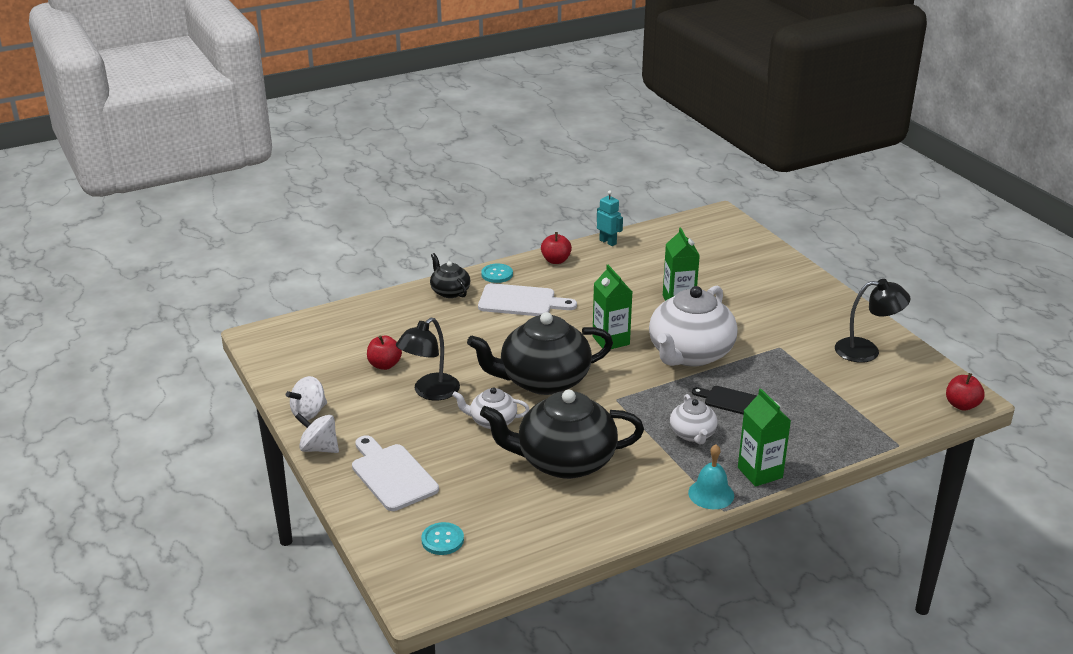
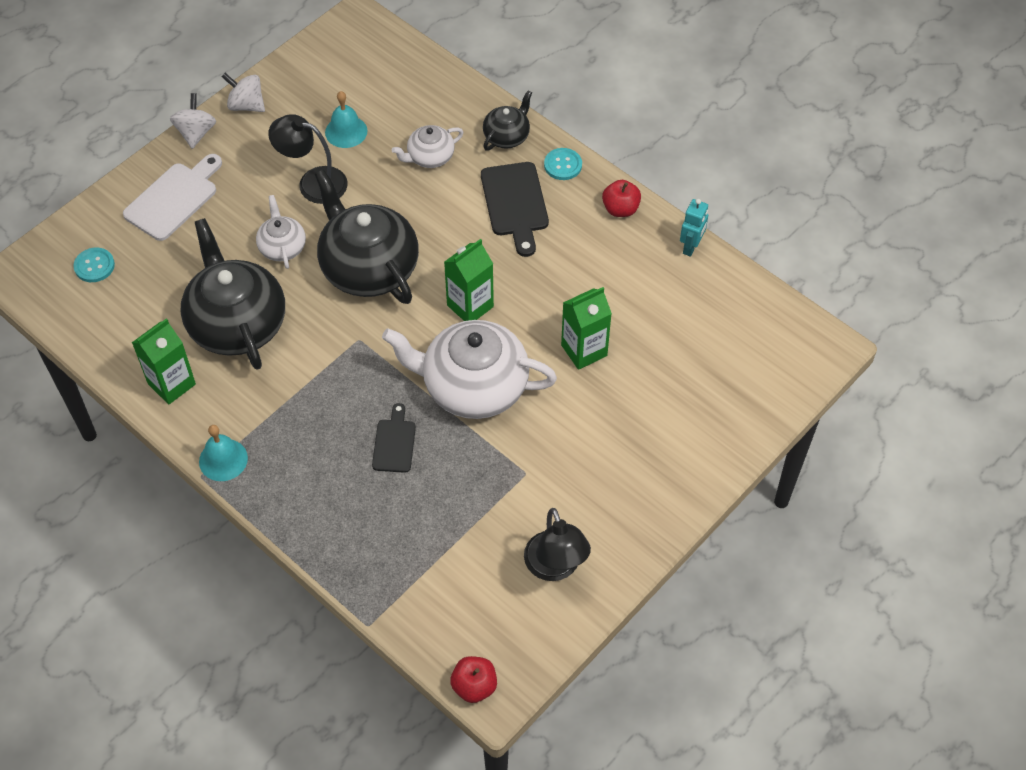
camera: 70 degrees right, 25 degrees up
(384, 365) = (346, 131): red apple -> turquoise bell
(521, 301) = (515, 203): white cutting board -> black cutting board
(692, 434) = (319, 422): white teapot -> white teapot (430, 157)
(760, 473) = (272, 496): green carton -> green carton (171, 384)

